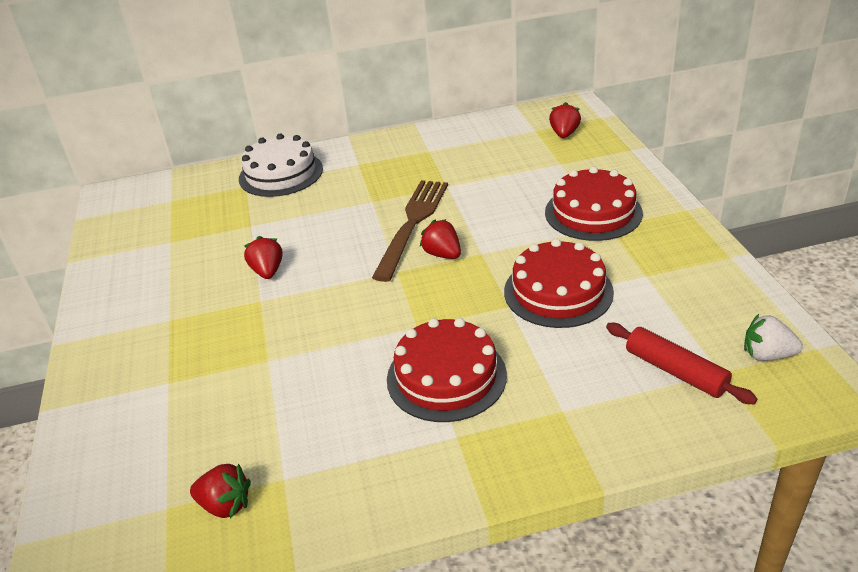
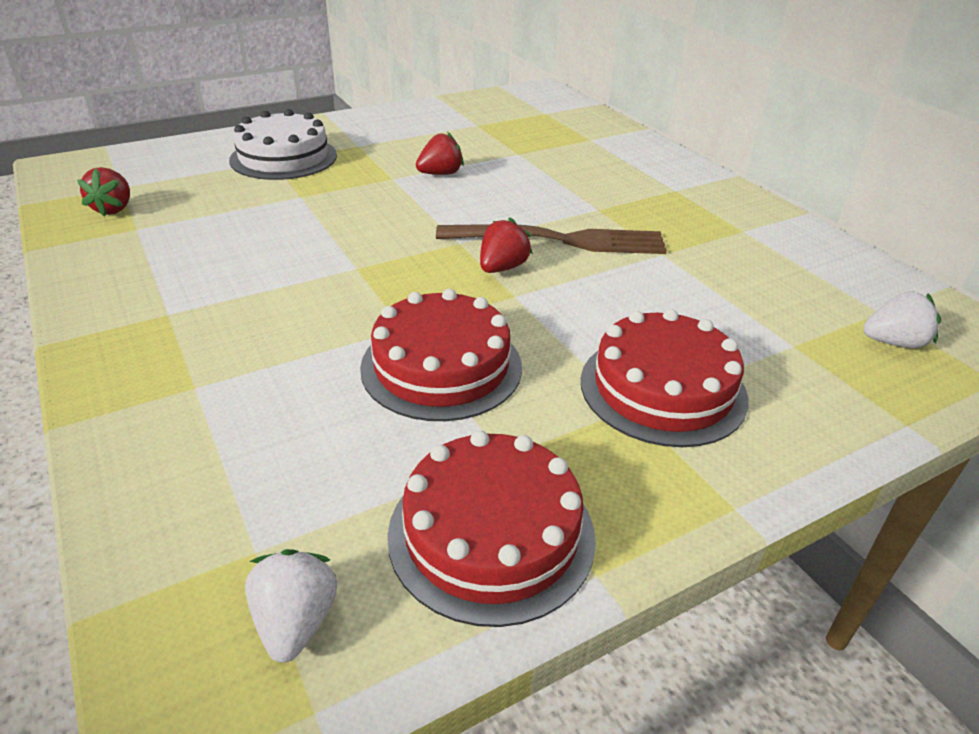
camera: 70 degrees right, 0 degrees up
(281, 173) = (624, 152): white cake -> white cake (283, 157)
(446, 376) = (267, 296): red cake -> red cake (491, 534)
(564, 134) = (894, 343): red strawberry -> white strawberry
(675, 371) = (260, 495): red rolling pin -> none

